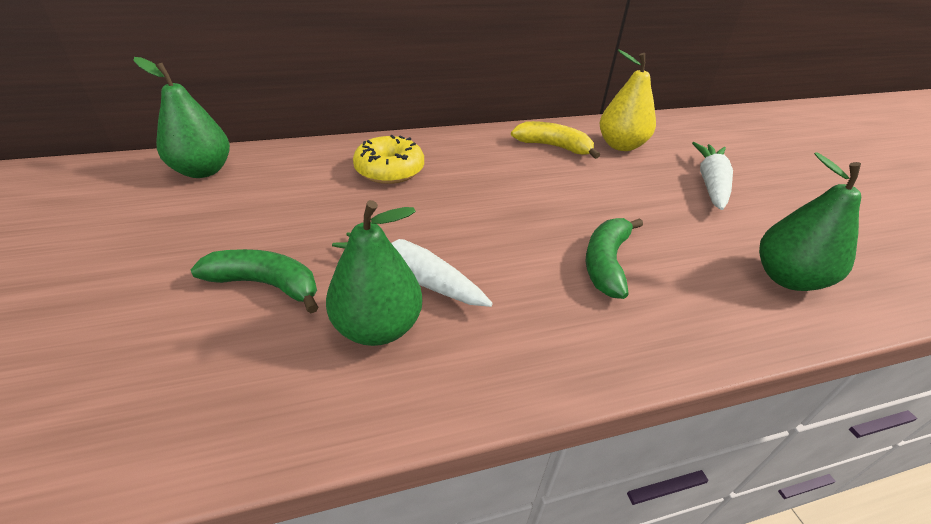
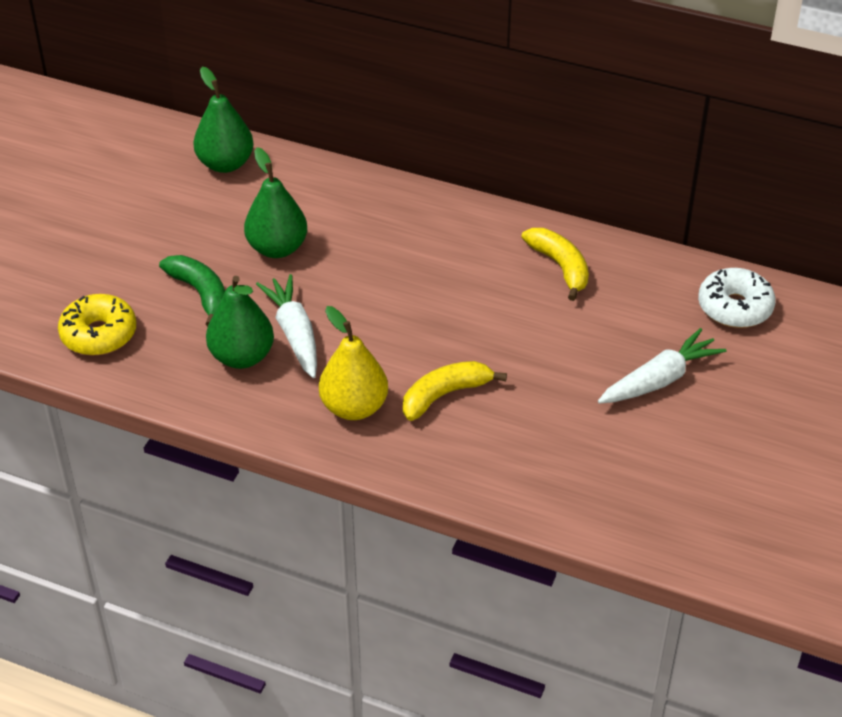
camera: 40 degrees right, 5 degrees up
(389, 170) = (372, 228): yellow donut -> yellow donut (99, 334)
(606, 263) = (445, 395): green banana -> yellow banana
(621, 145) = (636, 297): yellow pear -> yellow pear (354, 407)
(675, 132) = (734, 307): none -> white donut
(787, 278) = (572, 479): green pear -> green pear (277, 248)

